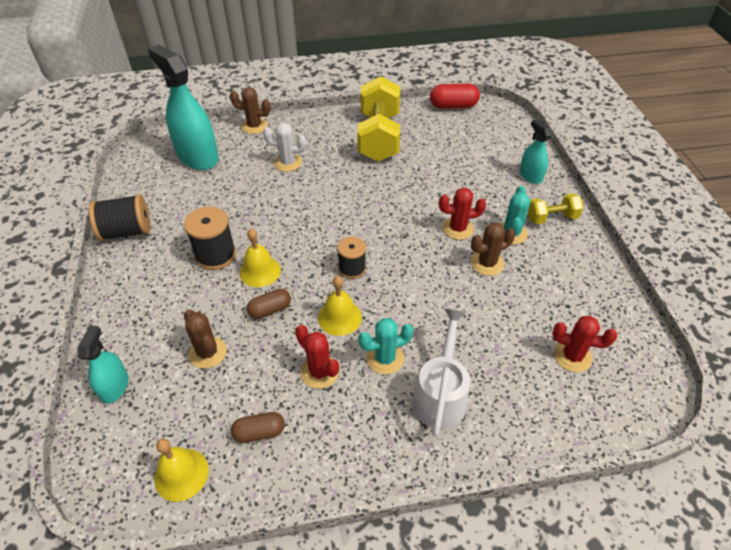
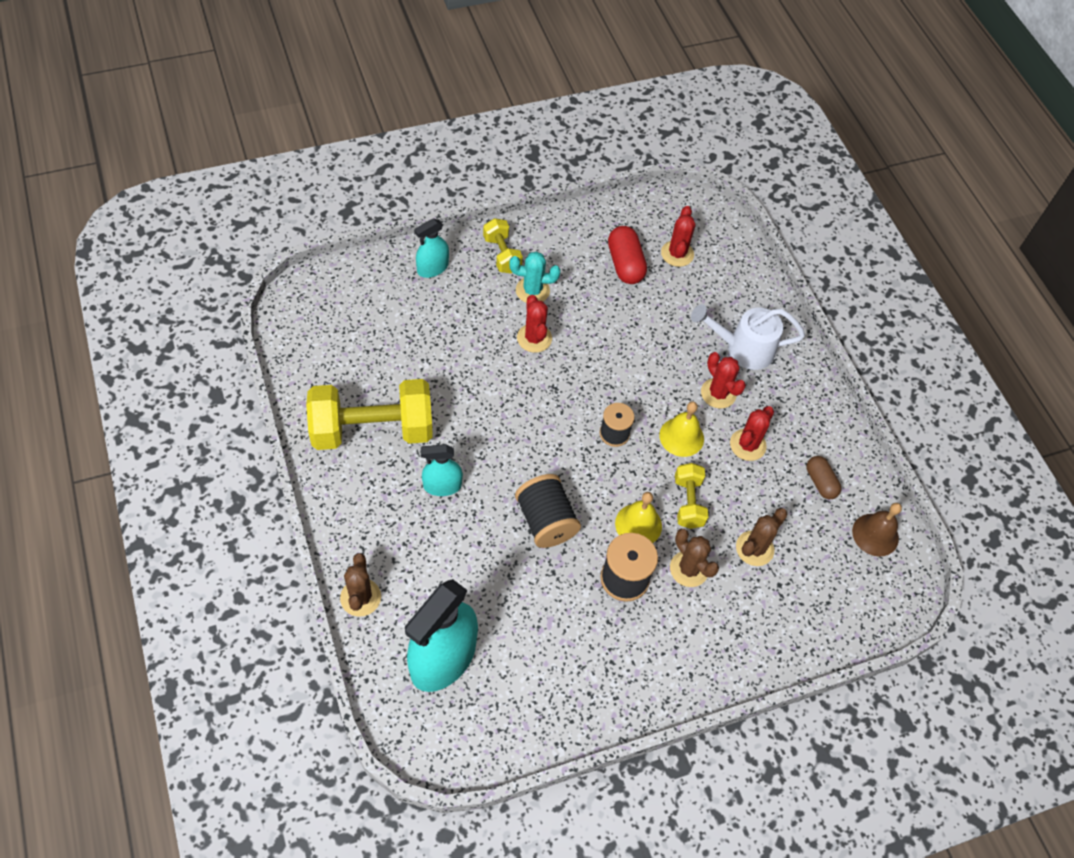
camera: 105 degrees left, 10 degrees up
(115, 387) = (816, 624): turquoise spray bottle -> turquoise spray bottle (442, 486)
(127, 231) = (607, 700): black spool -> black spool (545, 521)
(181, 474) = (875, 534): yellow bell -> brown bell
(270, 310) = (688, 502): brown capsule -> yellow dumbbell
(288, 163) = (441, 533): white cactus -> none
(385, 358) = (718, 393): turquoise cactus -> red cactus
(453, 106) = (290, 346): red capsule -> red capsule (625, 264)
(487, 263) = (581, 313): brown cactus -> brown cactus (689, 569)

